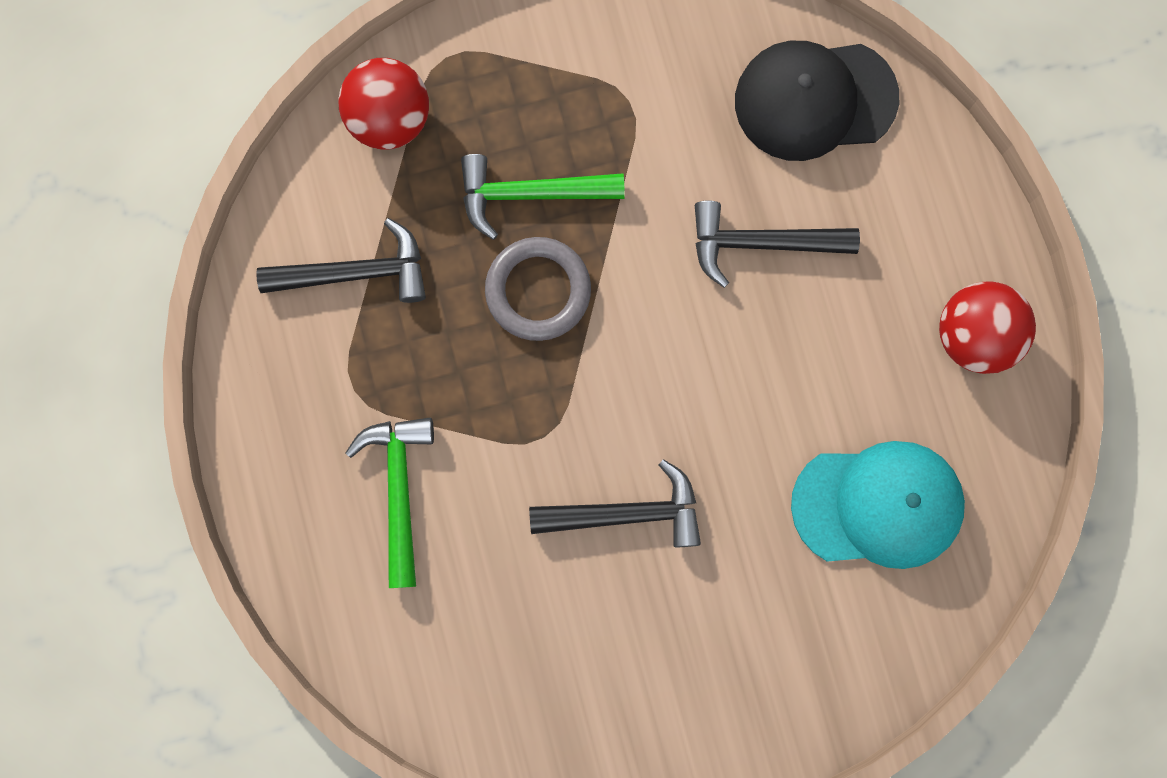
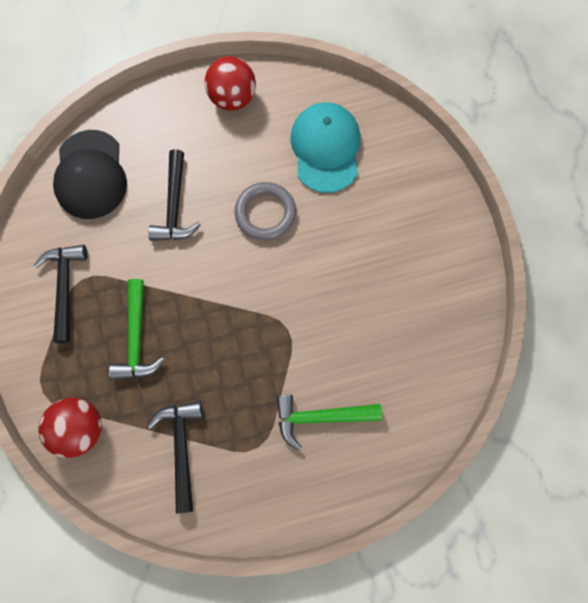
camera: 90 degrees left, 5 degrees down
(538, 290) = (198, 333): grey ring -> grey ring (265, 213)
(626, 513) = (332, 282): black hammer -> black hammer (65, 287)

